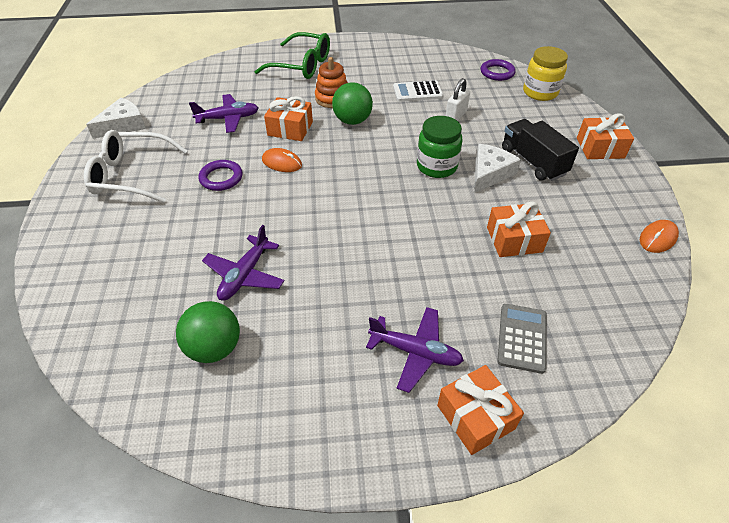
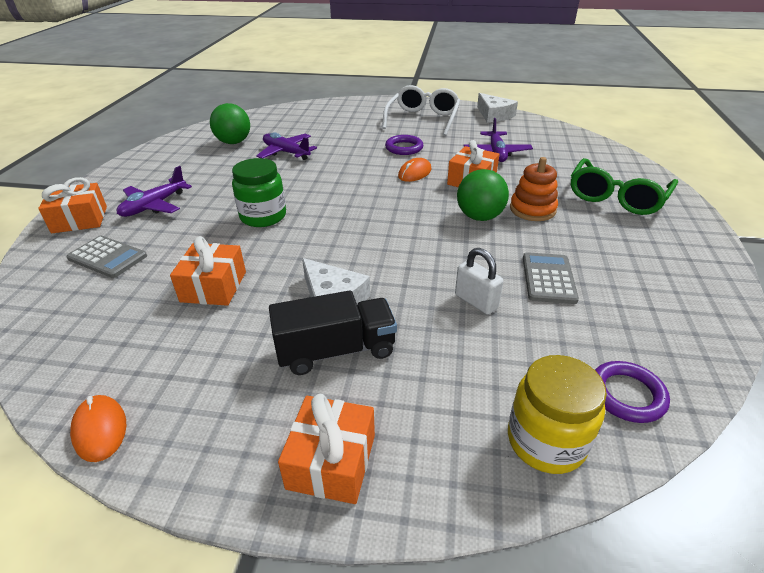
camera: 105 degrees right, 10 degrees down
(417, 92) = (548, 278): white calculator -> grey calculator
(436, 166) = (367, 260): green jar -> green jar (263, 216)

